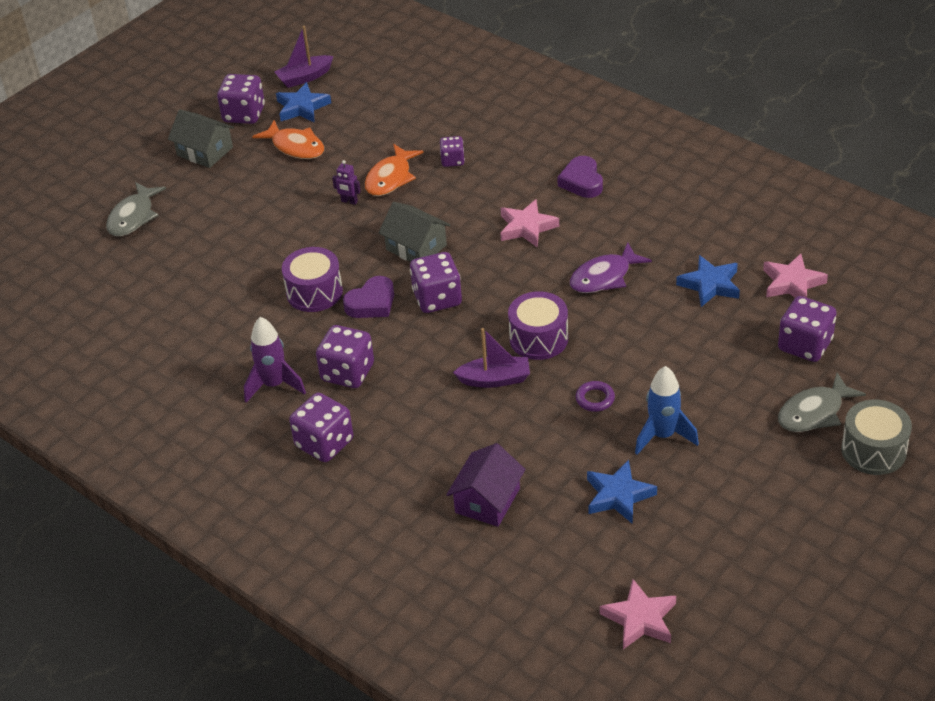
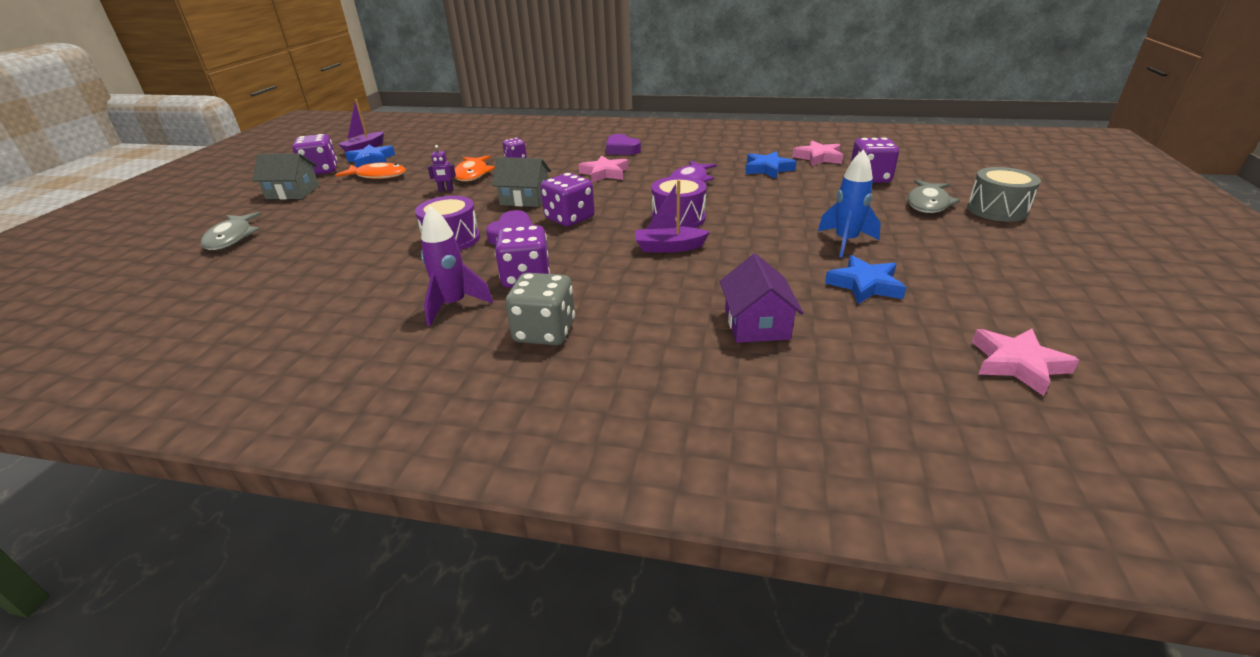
camera: 30 degrees left, 10 degrees down
(324, 443) = (545, 332): purple dice -> grey dice
(495, 379) = (669, 247): purple boat -> purple boat turned 150 degrees counterclockwise
(595, 399) = (765, 237): purple ring -> none

